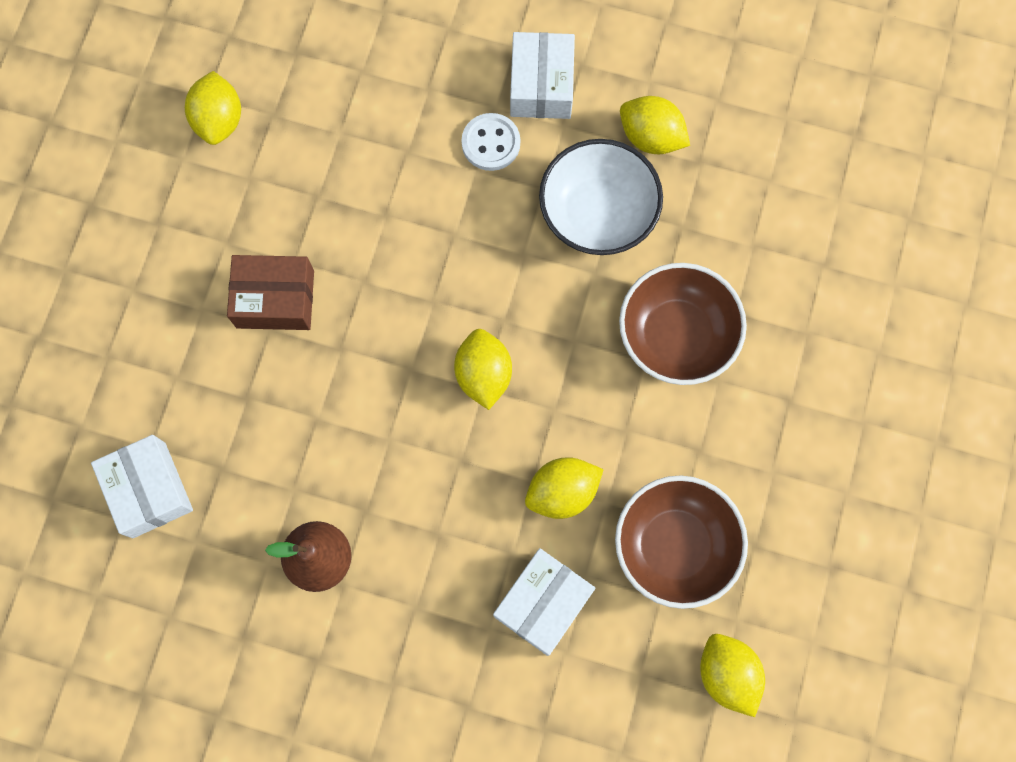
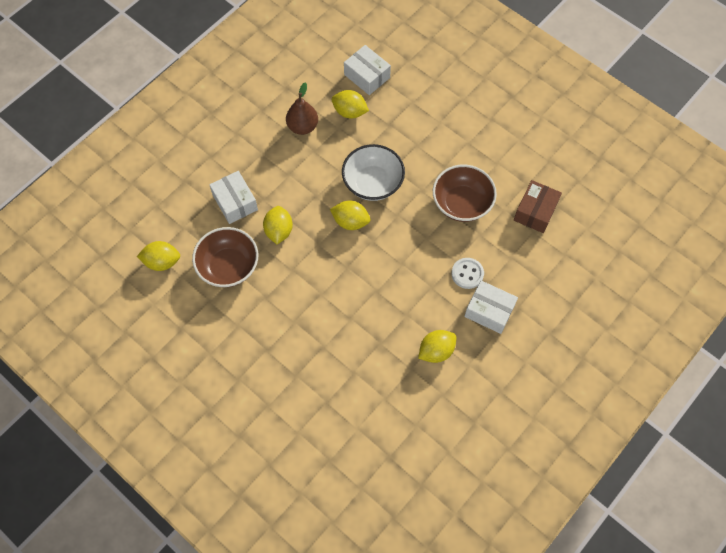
camera: 115 degrees right, 10 degrees down
(149, 490) = (367, 76): white box -> white box turned 45 degrees clockwise
(219, 120) = (533, 161): yellow lemon -> yellow lemon (350, 112)
(275, 299) = (430, 152): brown box -> brown box (535, 211)
(597, 213) = (406, 306): white bowl -> white bowl (373, 183)
(676, 335) = (325, 314): brown bowl -> brown bowl (462, 203)

